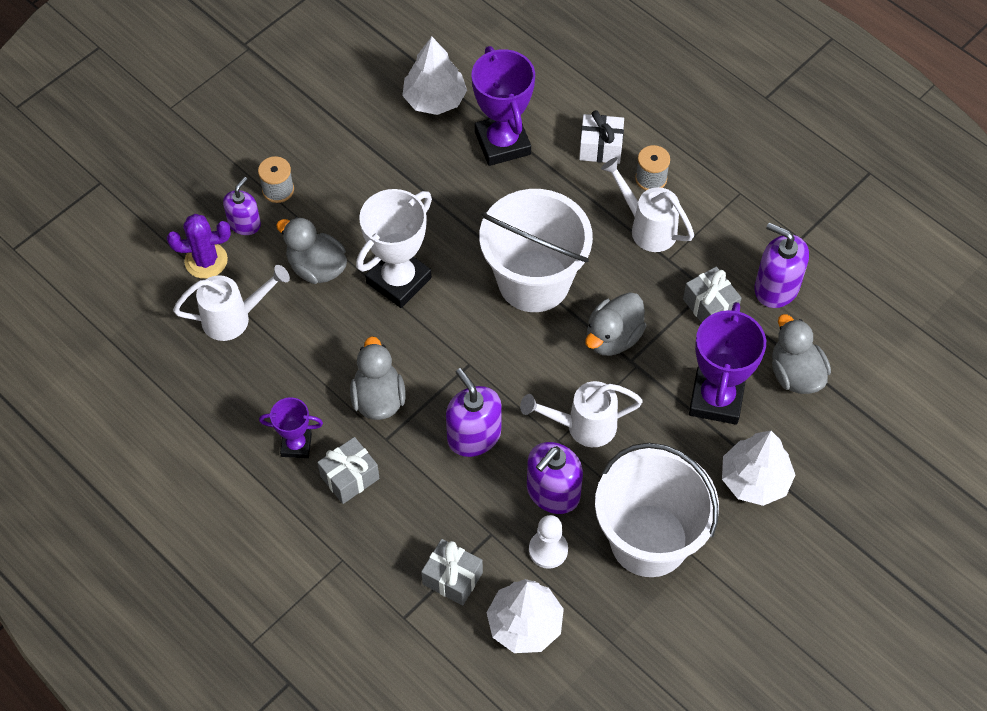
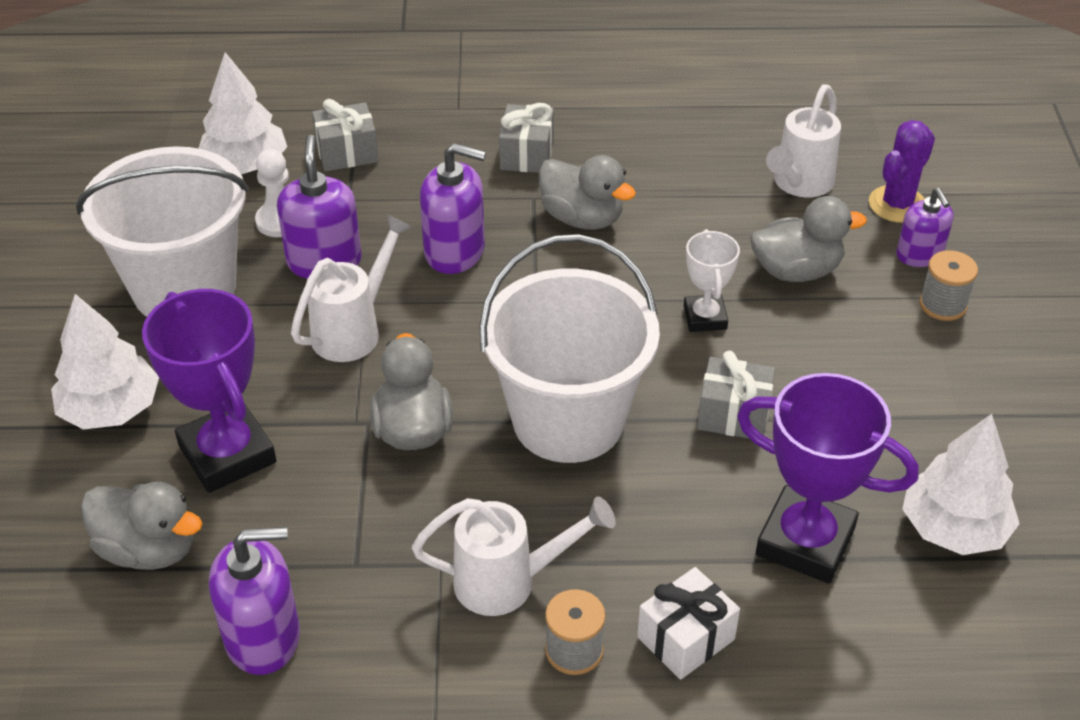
camera: 135 degrees right, 15 degrees down
(296, 445) = (604, 144): purple trophy -> none
(398, 280) = (705, 317): white trophy -> white trophy, size x0.56
(710, 306) = (331, 547): grey gift -> grey gift (733, 415)

